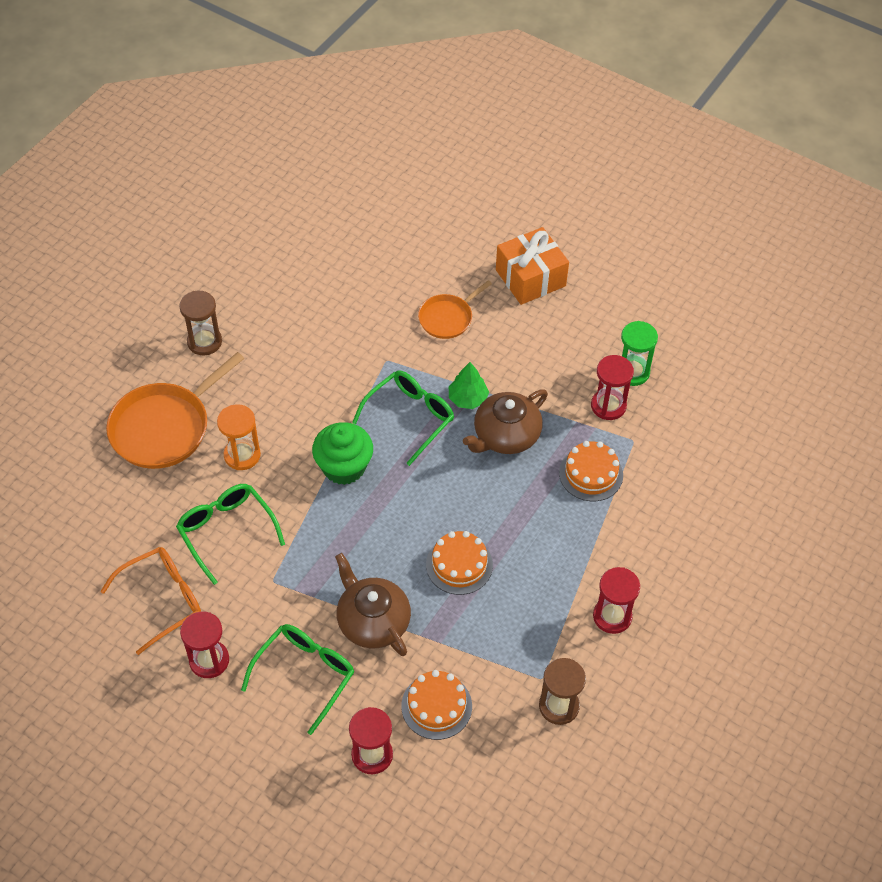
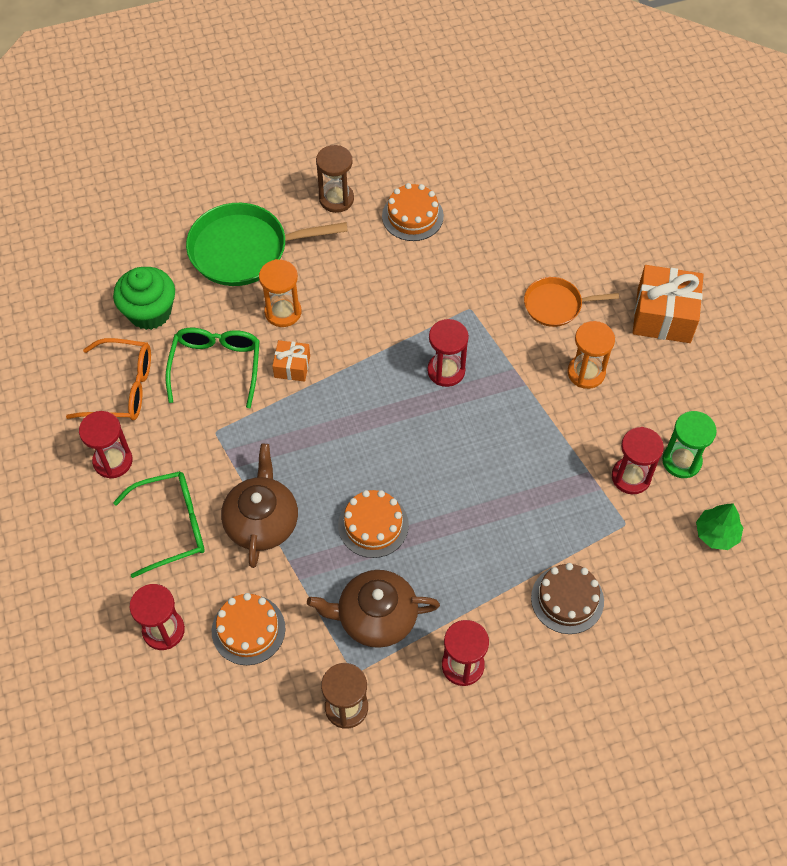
camera: 40 degrees right, 5 degrees up
(164, 428) = (244, 250): orange pan -> green pan
(288, 491) = (292, 366): none -> orange gift
(344, 467) = (353, 376): green cupcake -> green cupcake (150, 312)
(410, 417) = (446, 371): green glasses -> red hourglass
(468, 398) = (509, 387): green tree -> green tree (716, 533)
(505, 435) = (513, 441): brown teapot -> brown teapot (376, 617)
(512, 353) = (586, 373): none -> orange hourglass
(591, 474) = (559, 526): orange cake -> orange cake (412, 216)
(641, 519) = (567, 599): none -> brown cake

